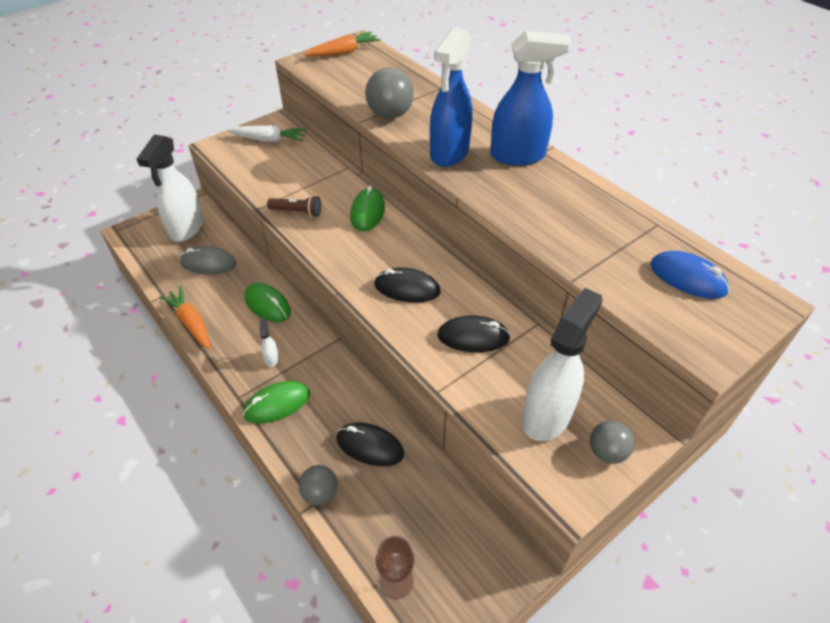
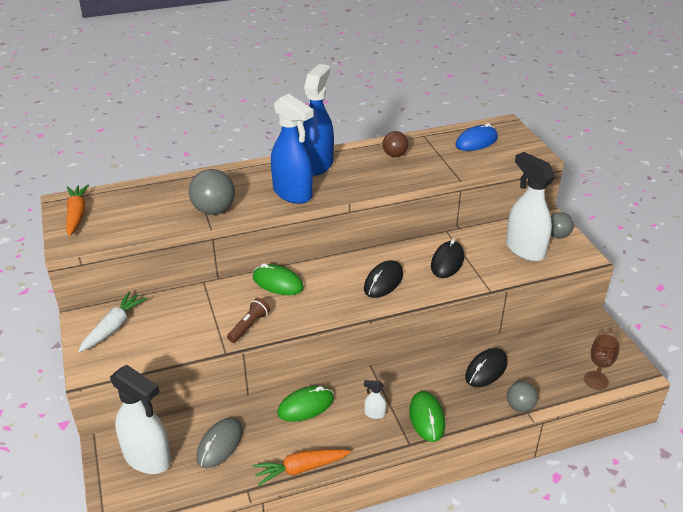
camera: 70 degrees left, 10 degrees down
(586, 208) = (394, 155): none -> brown ball

